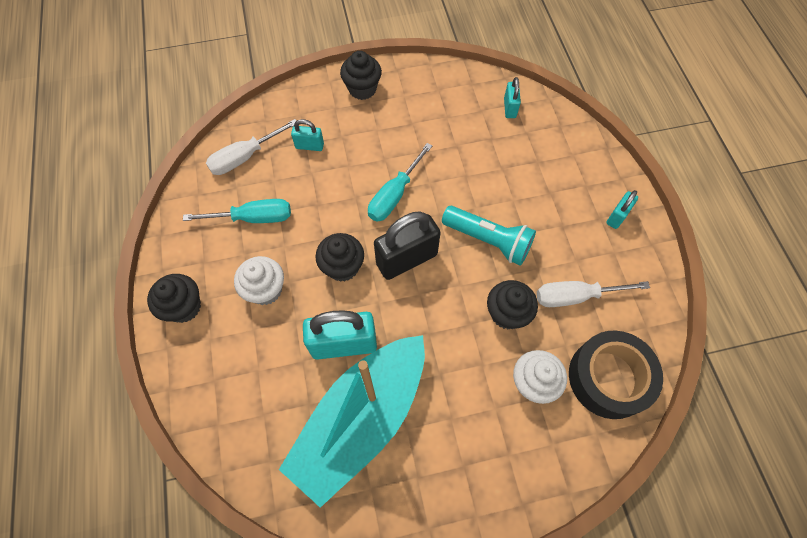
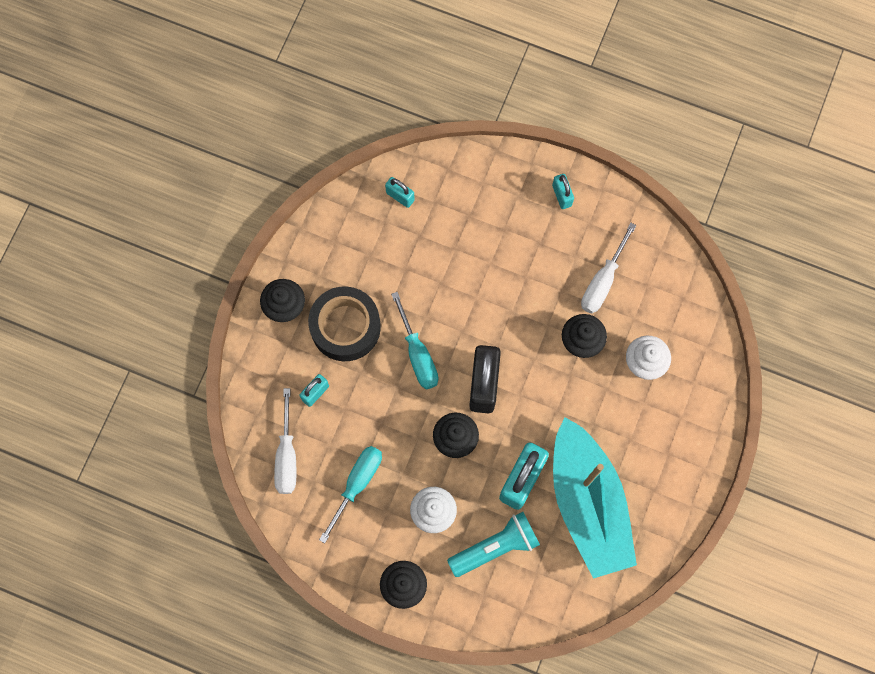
camera: 55 degrees left, 10 degrees up
(488, 240) = (512, 309): turquoise flashlight -> turquoise flashlight (495, 547)
(609, 378) = (676, 307): black tape -> black tape (345, 327)

